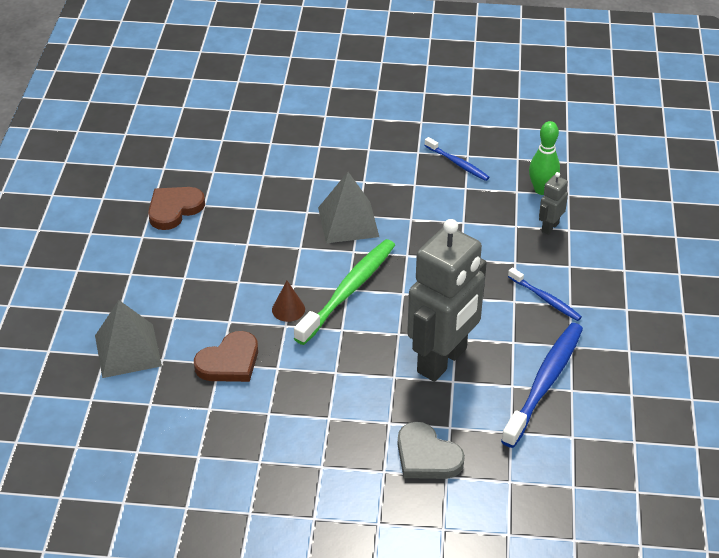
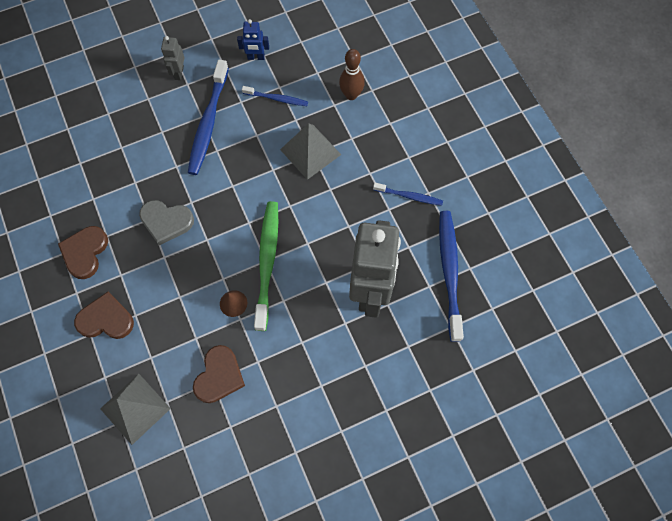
camera: 30 degrees left, 25 degrees up
(154, 268) = (106, 319): none -> brown heart
(348, 222) = (228, 196): grey pyramid -> grey pyramid (310, 152)
(371, 156) = (208, 123): none -> blue toothbrush
(426, 456) = (407, 380): grey heart -> grey heart (166, 222)
(460, 123) = (256, 57): none -> blue robot
(541, 190) = (351, 95): green bowling pin -> brown bowling pin
(549, 227) = (376, 128): grey robot -> grey robot (179, 73)

